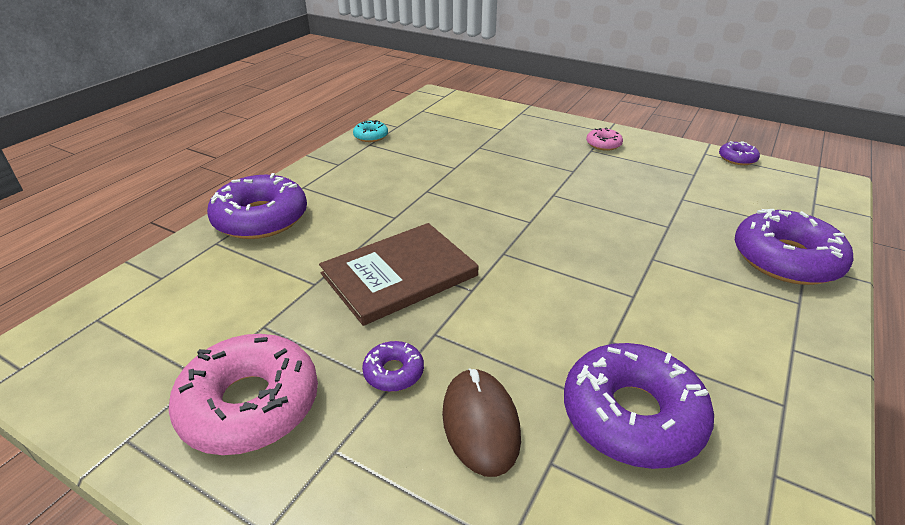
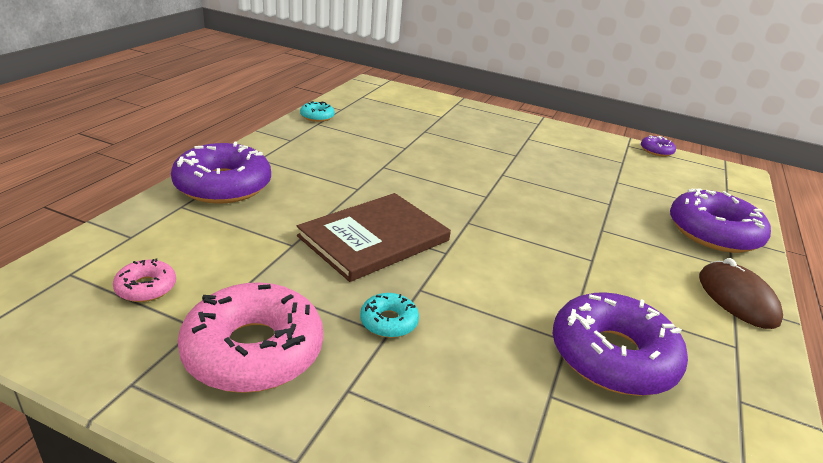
camera: 10 degrees left, 5 degrees down
(393, 372) = (389, 322): purple donut -> turquoise donut
(480, 423) = (480, 364): brown mouse -> brown mouse (737, 298)
(603, 144) = (538, 134): pink donut -> pink donut (146, 287)

